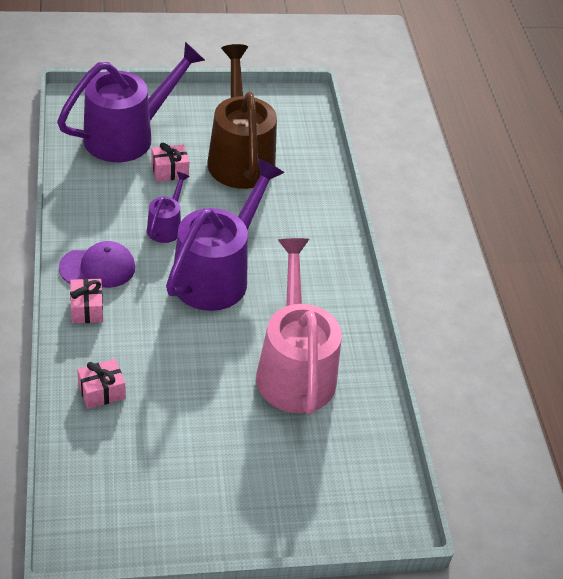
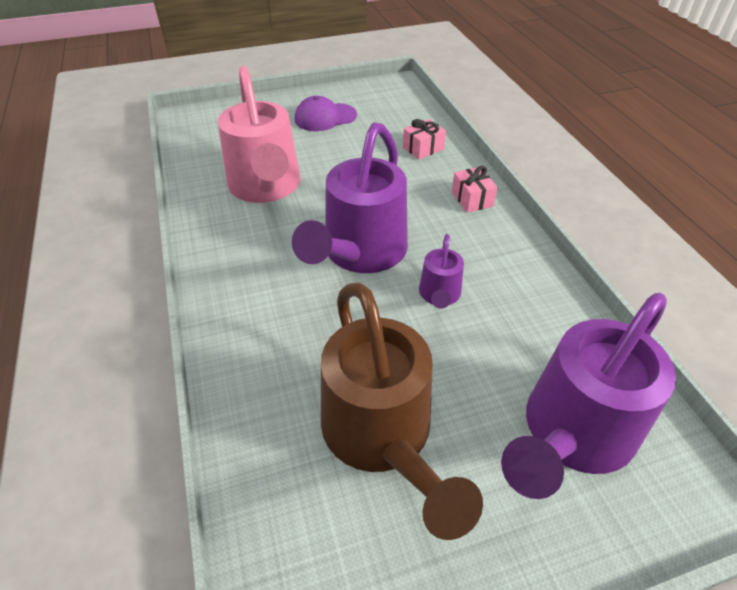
camera: 175 degrees right, 0 degrees up
(98, 268) = (486, 235): purple cap -> purple cap (325, 117)
(170, 171) = (475, 380): pink gift -> none

